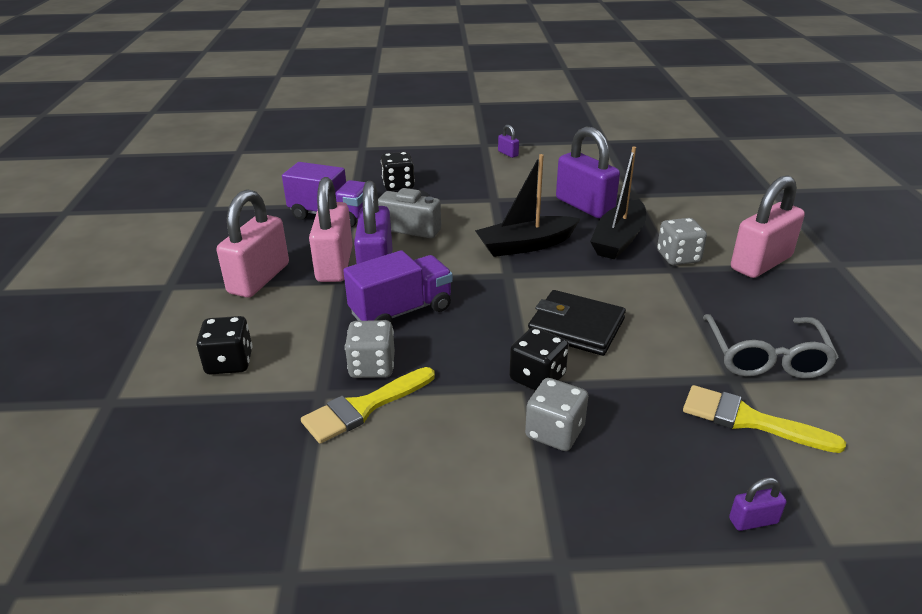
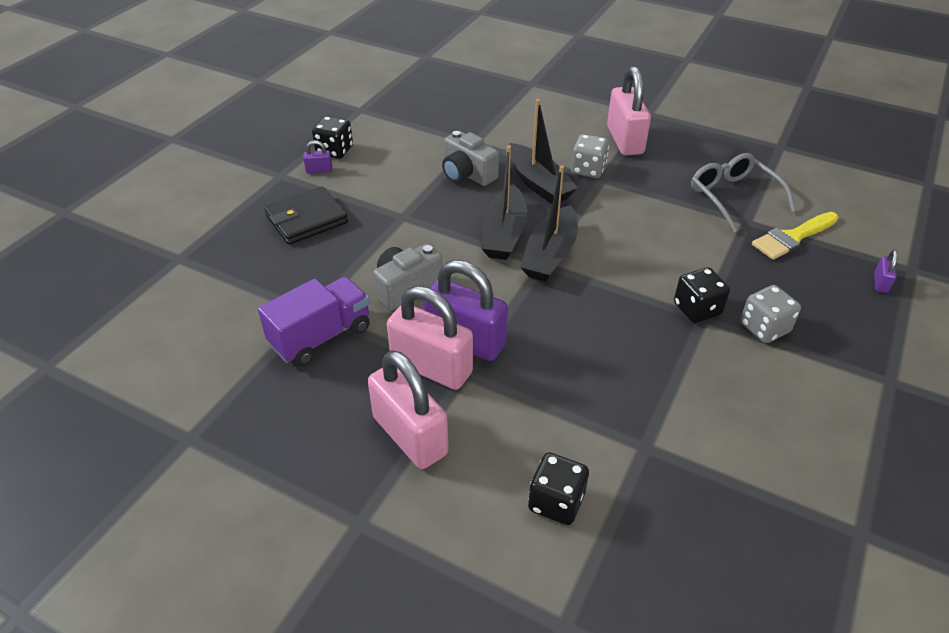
camera: 60 degrees left, 10 degrees up
(364, 407) = (681, 423): yellow brush -> none
(372, 366) = (626, 399): grey dice -> none
(398, 185) = (305, 264): black dice -> black dice (334, 151)
(401, 311) = (552, 350): purple truck -> none
(524, 274) = (550, 255): none -> black boat
(576, 327) = (645, 261): black wallet -> black wallet (306, 219)
(584, 206) = (467, 174): purple padlock -> grey camera
(765, 357) = (733, 197): grey glasses -> grey glasses turned 150 degrees counterclockwise

